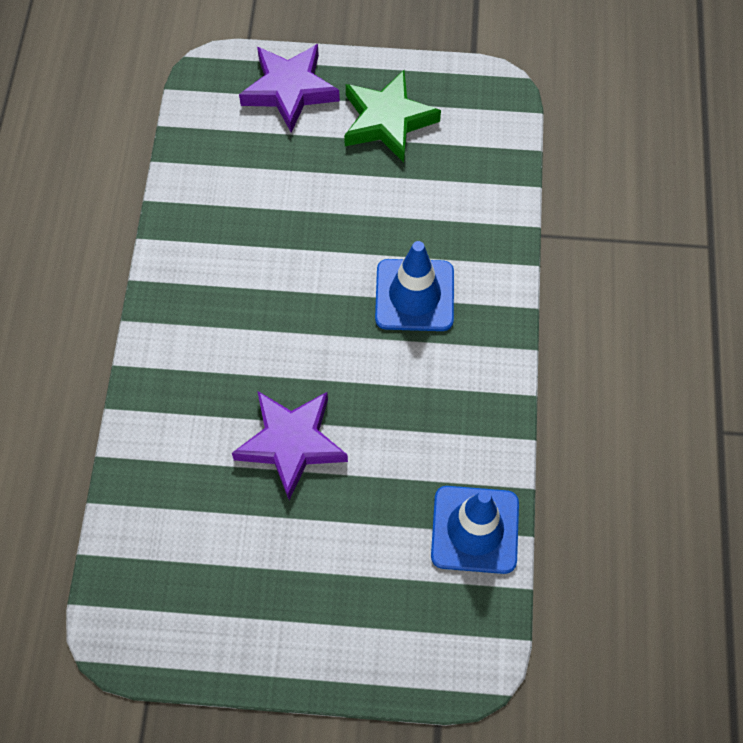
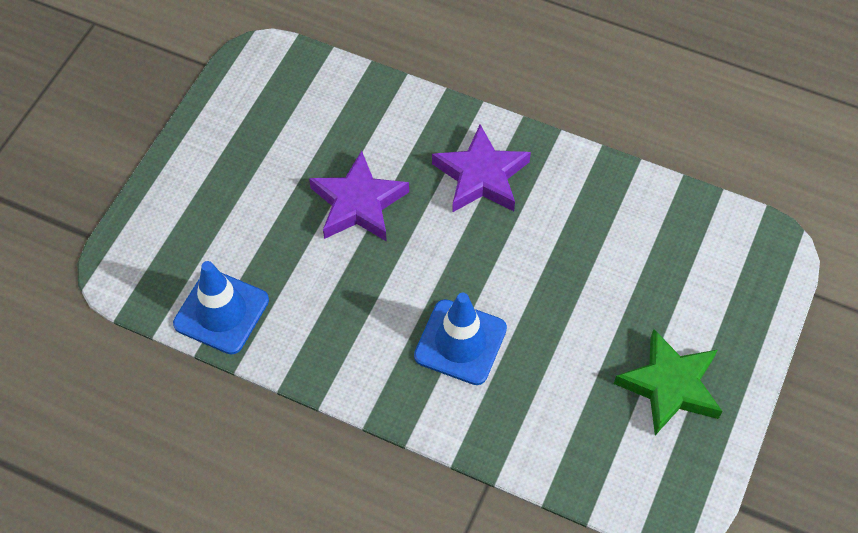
camera: 110 degrees right, 5 degrees down
(290, 90) = (734, 309): purple star -> purple star (481, 176)

